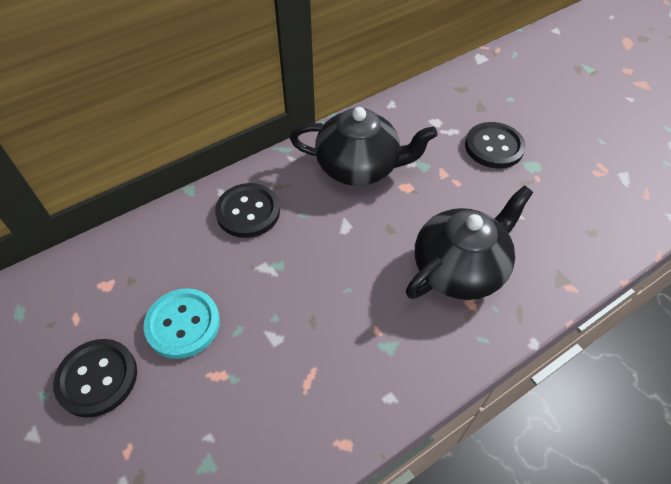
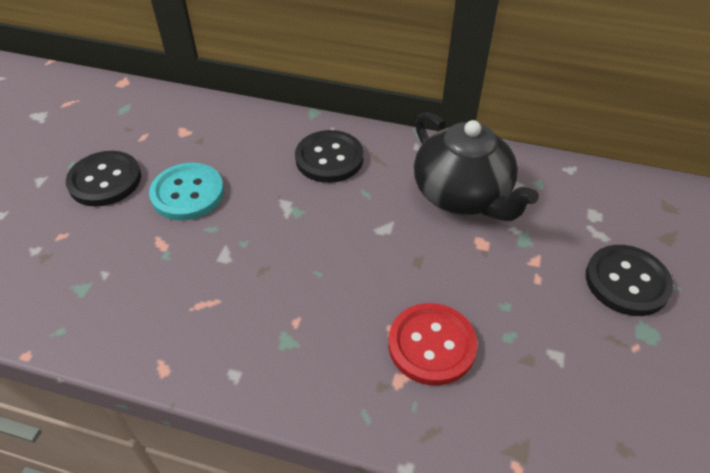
camera: 50 degrees right, 5 degrees down
(460, 268) = (431, 345): black teapot -> red button

